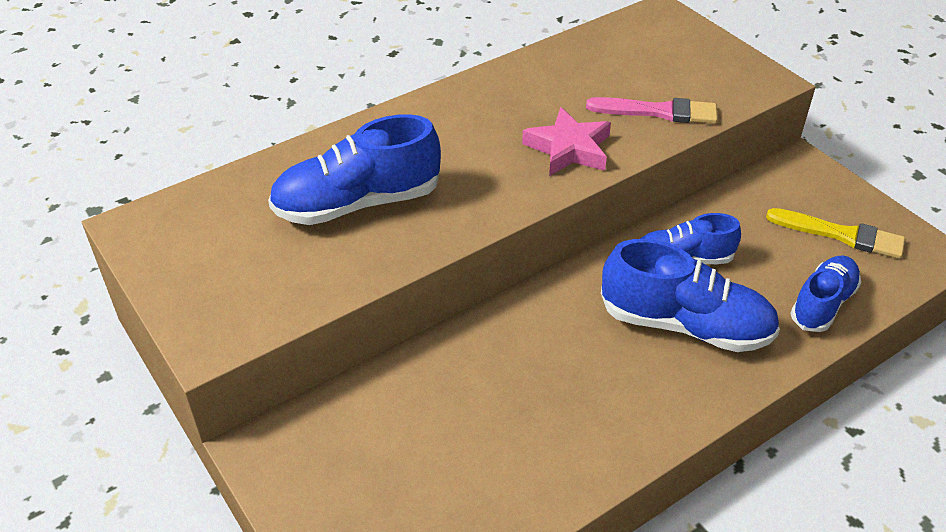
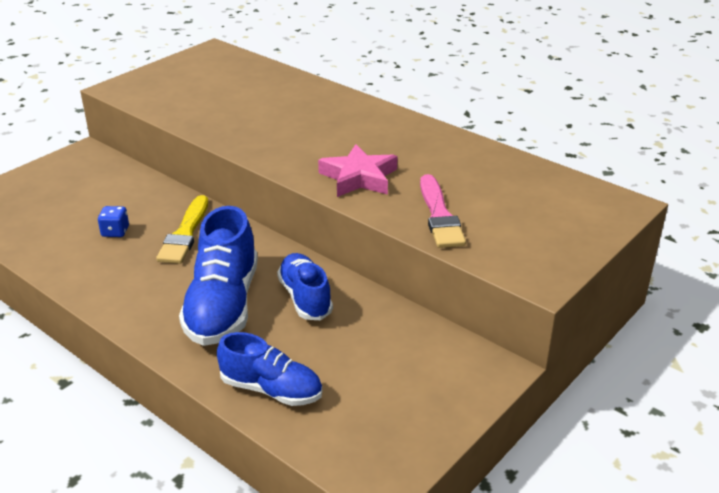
camera: 75 degrees right, 10 degrees down
(357, 203) = (256, 107): blue shoe -> none
(506, 416) = (115, 232): none -> blue dice
(841, 235) = (383, 402): yellow brush -> yellow brush (185, 234)

